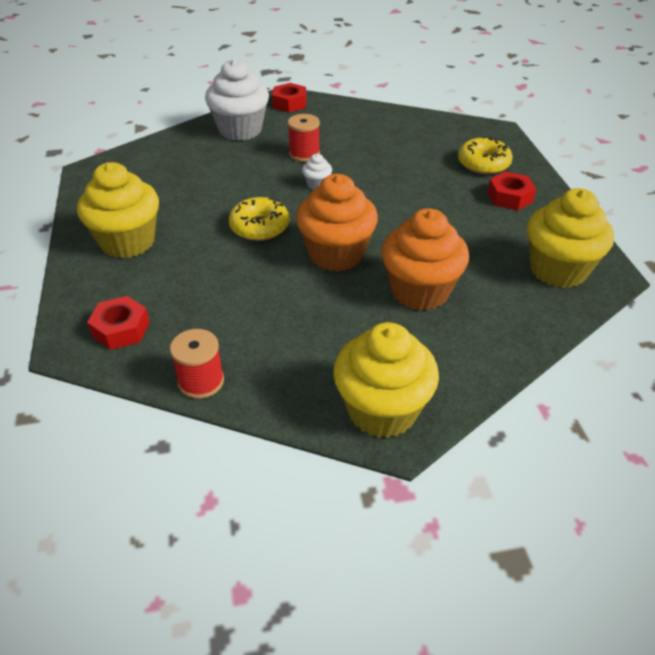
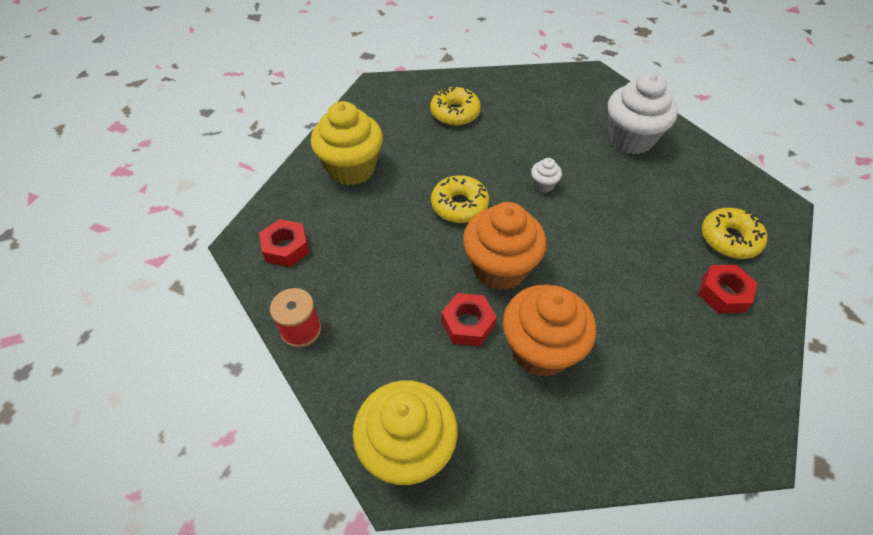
camera: 35 degrees right, 10 degrees up
(189, 164) = (455, 113): none -> yellow donut
(240, 130) = (524, 95): white cupcake -> white cupcake (630, 139)
(289, 103) = (591, 83): red nut -> red nut (468, 324)
(304, 154) = (559, 146): red spool -> none
(558, 270) = (700, 407): yellow cupcake -> none

